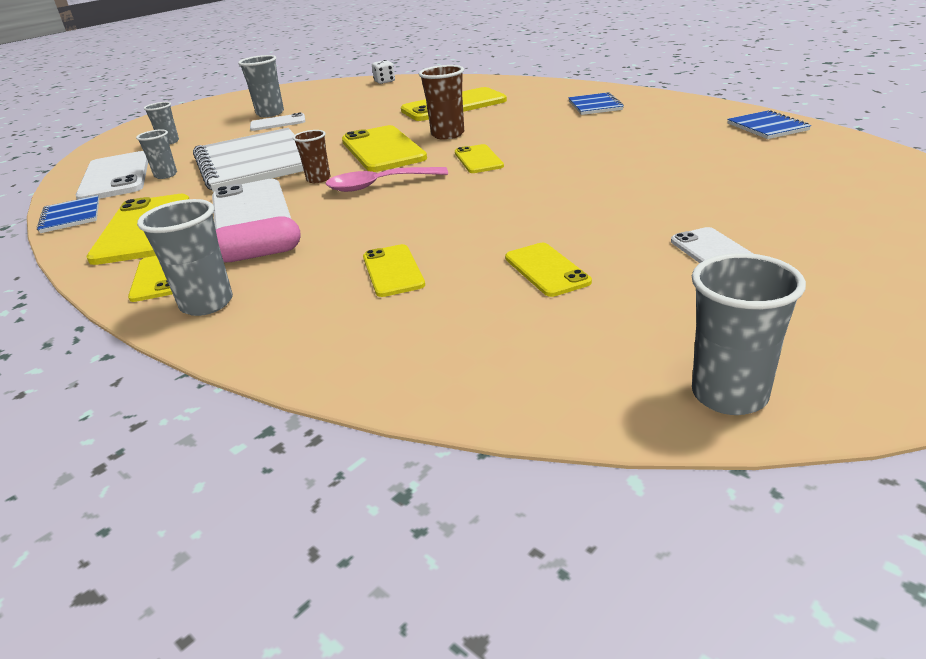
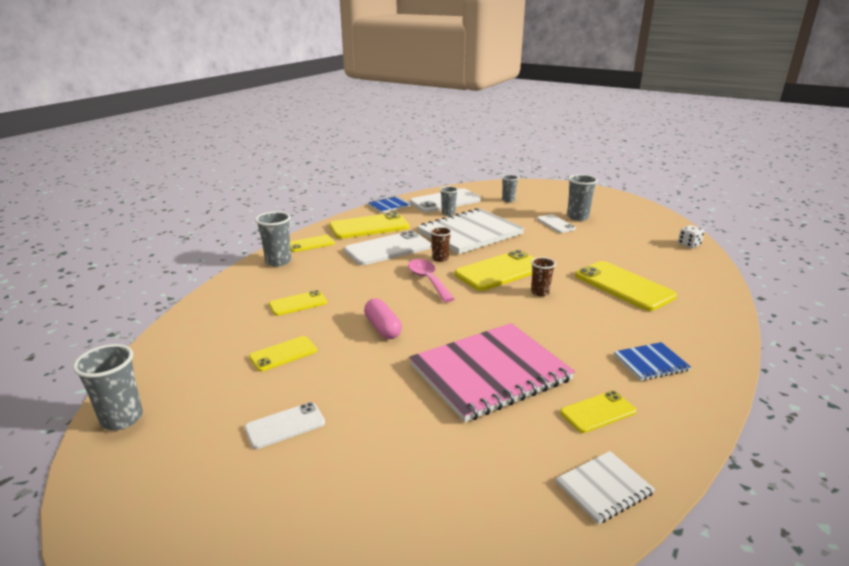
camera: 75 degrees right, 5 degrees down
(259, 255) = (329, 263): pink capsule -> pink capsule (383, 328)
(448, 135) = (540, 292): brown cup -> brown cup, size x0.65
(478, 159) = (481, 312): yellow phone -> yellow phone (598, 412)
(606, 157) = (490, 373): none -> pink notebook
(767, 127) = (604, 488): blue notebook -> white notebook

